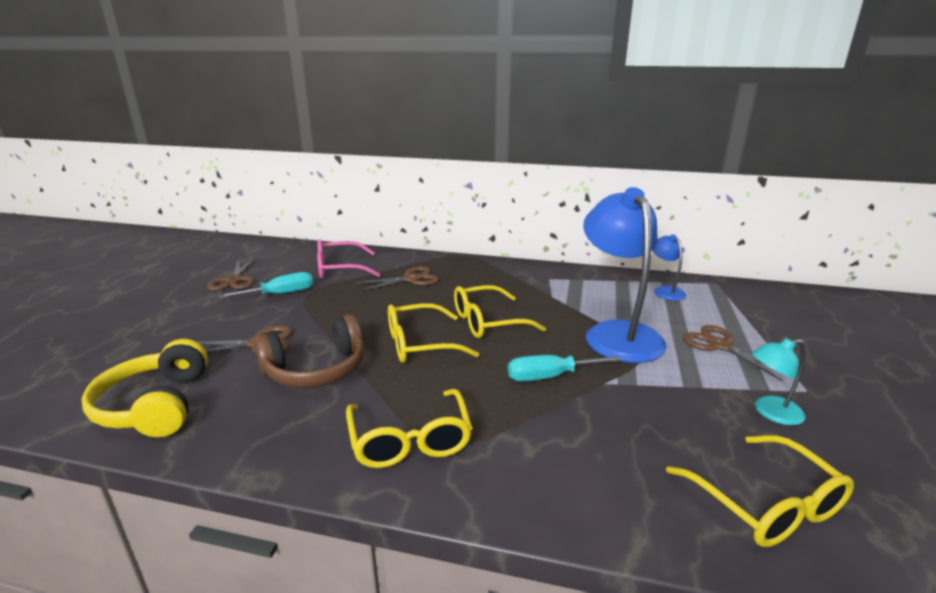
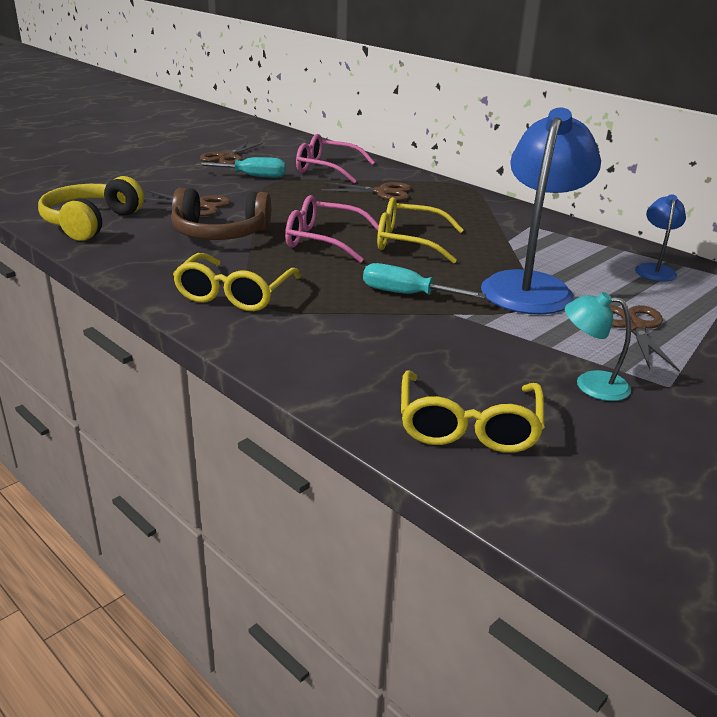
camera: 30 degrees right, 5 degrees up
(420, 344) = (323, 240): yellow glasses -> pink glasses

